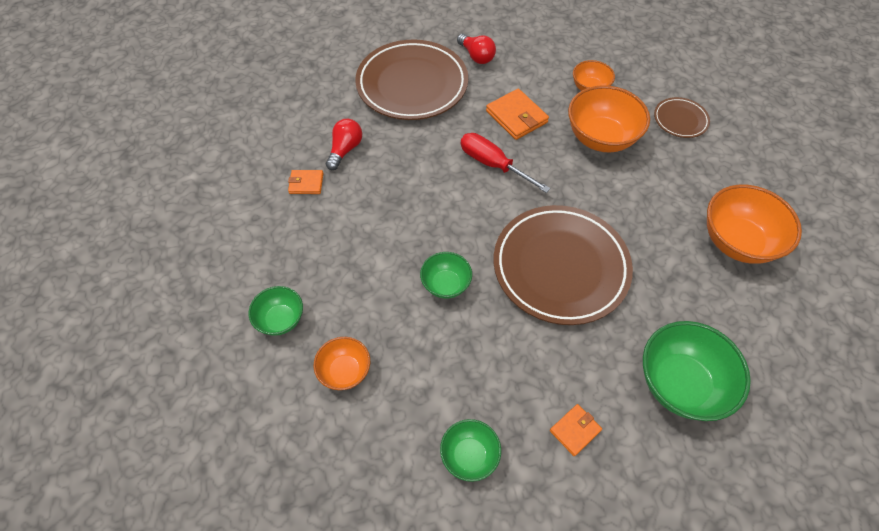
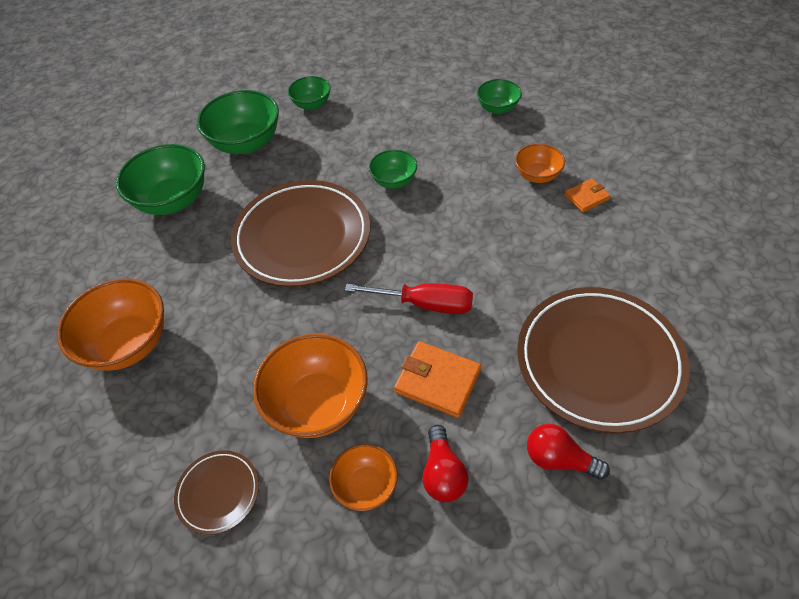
camera: 155 degrees right, 5 degrees down
(345, 150) = (587, 244): red light bulb -> red light bulb (443, 473)
(345, 371) = (425, 105): orange bowl -> orange bowl (537, 175)
(575, 430) = (246, 143): orange wallet -> green bowl

